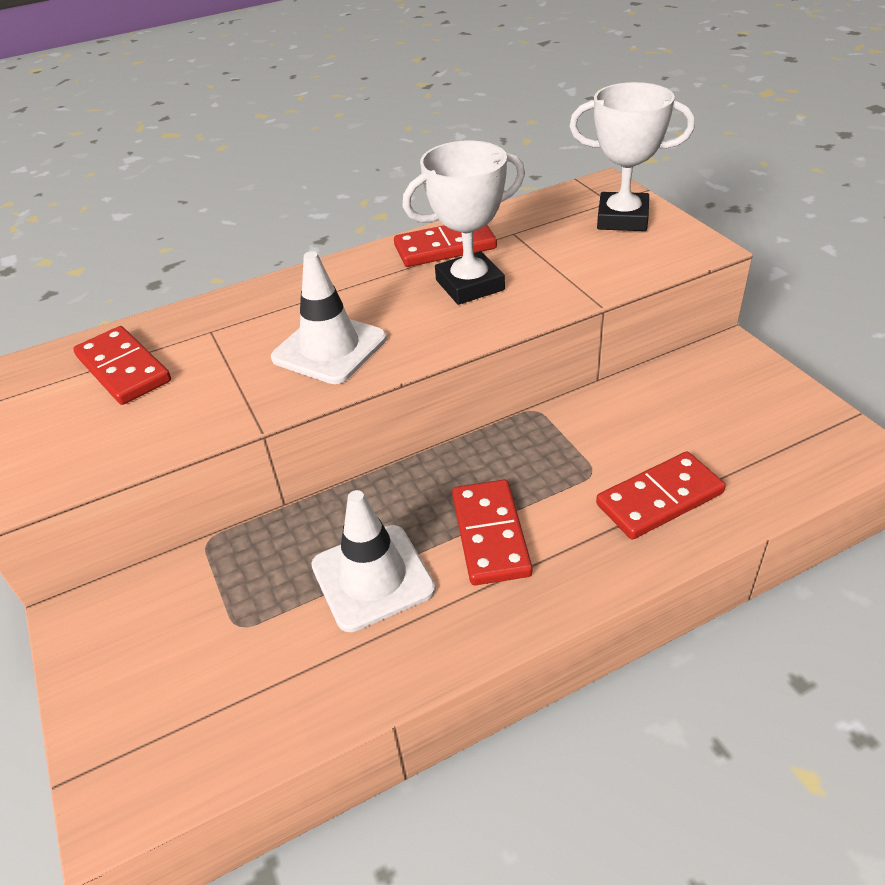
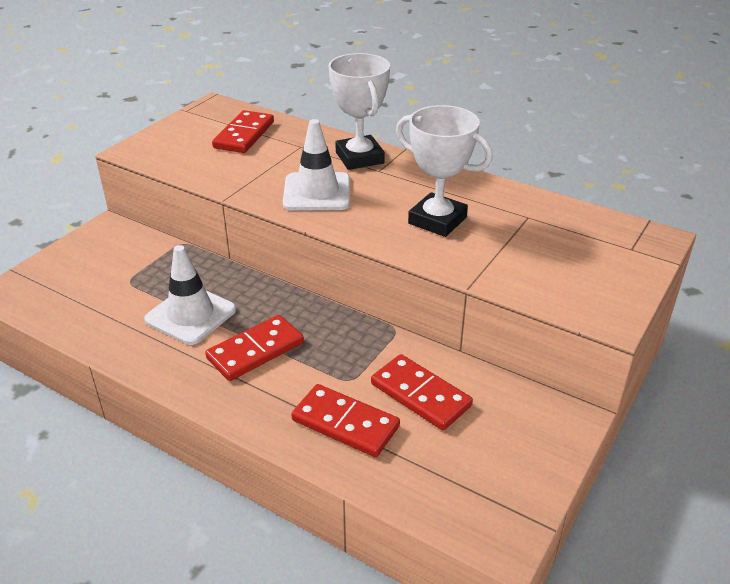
camera: 55 degrees right, 5 degrees down
(445, 247) = (475, 194): red domino -> red domino (420, 395)
(622, 218) = (609, 262): white trophy -> white trophy (359, 158)

